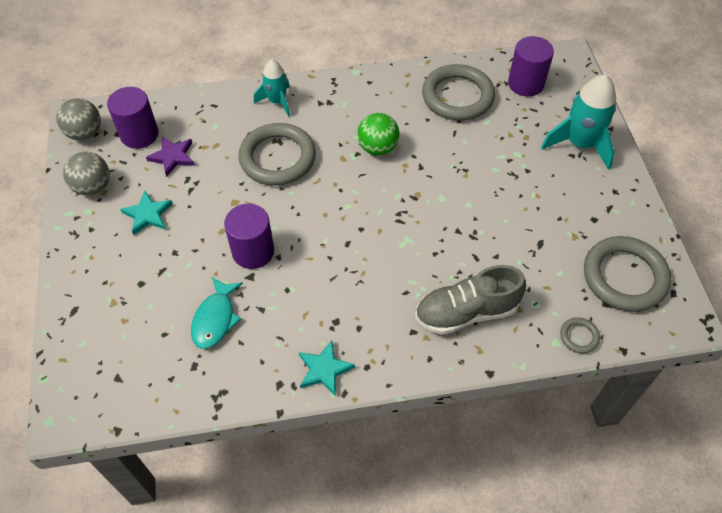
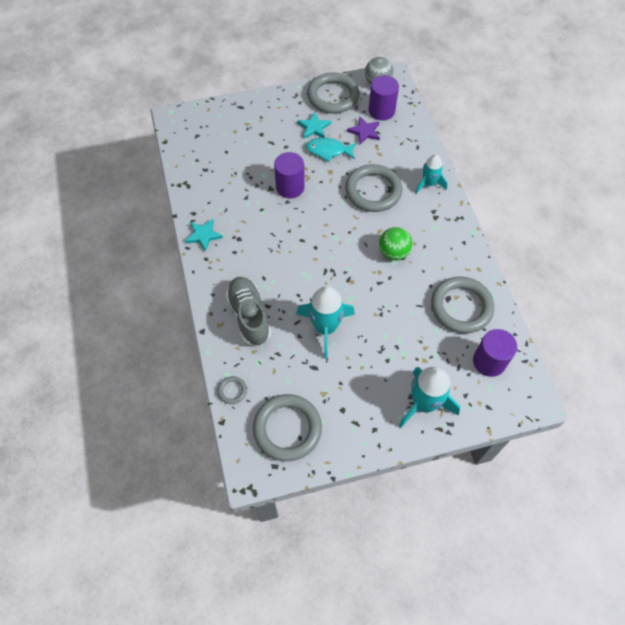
camera: 85 degrees right, 5 degrees up
(93, 187) = (333, 96): grey ball -> grey ring
(215, 319) = (237, 175): turquoise fish -> turquoise fish (328, 151)
(484, 227) = (325, 328): none -> turquoise rocket

